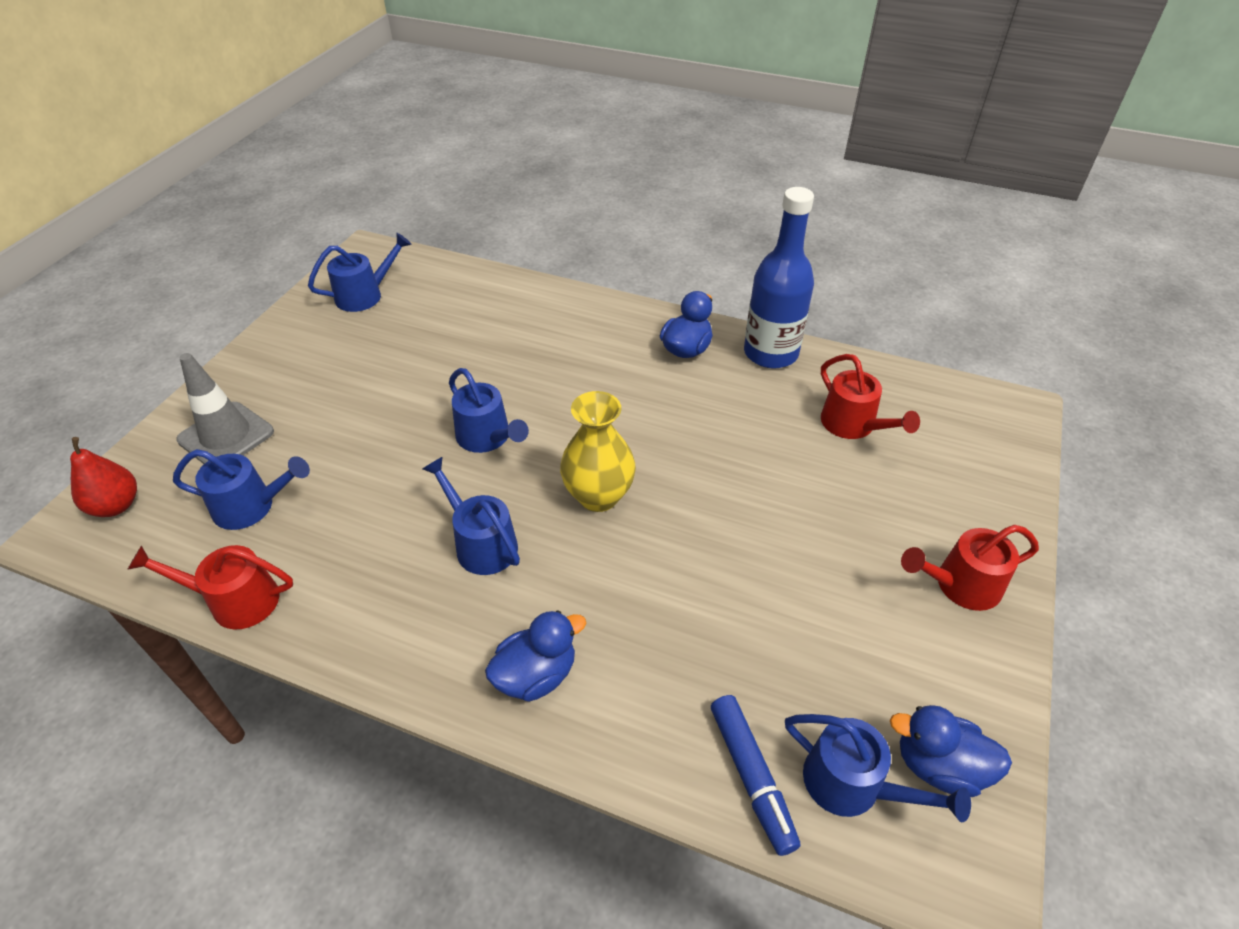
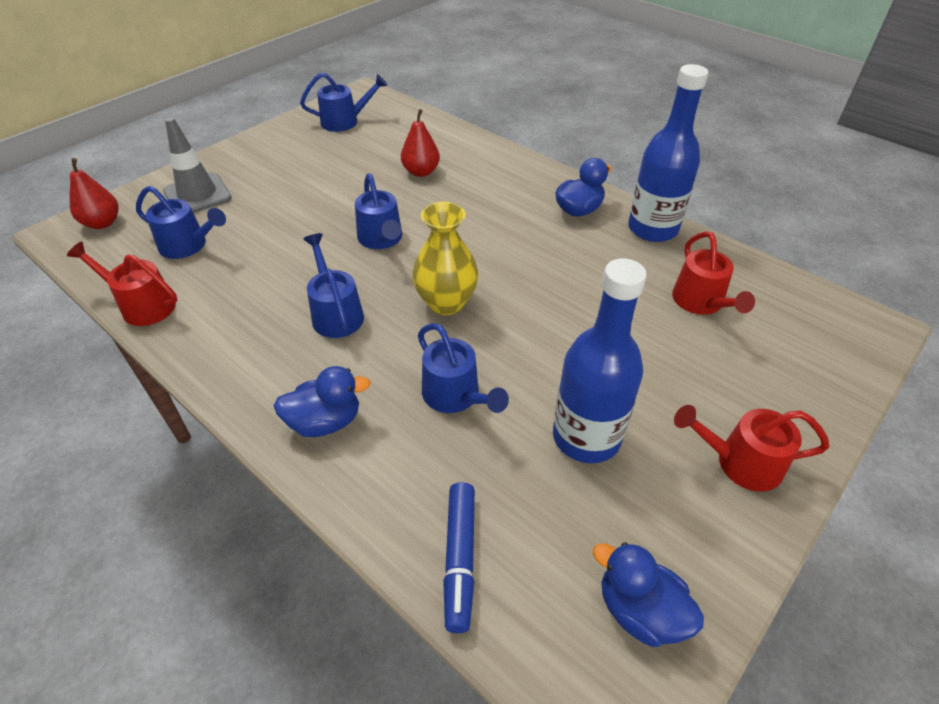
camera: 20 degrees right, 0 degrees up
(490, 341) = (421, 172): none -> red pear
(811, 605) = (586, 437): none -> blue bottle
(853, 785) = (548, 598): blue watering can -> blue watering can (456, 396)

